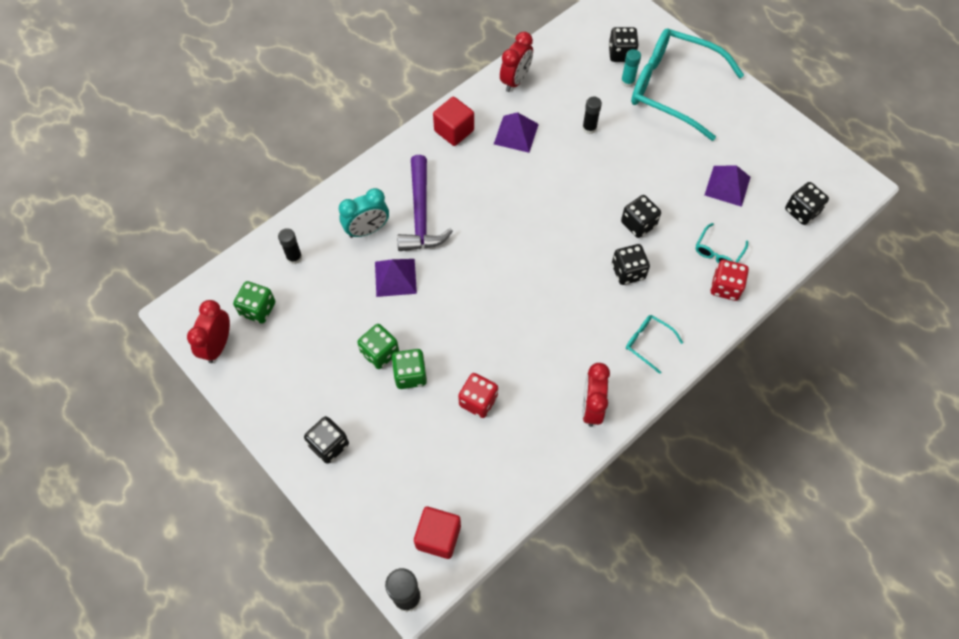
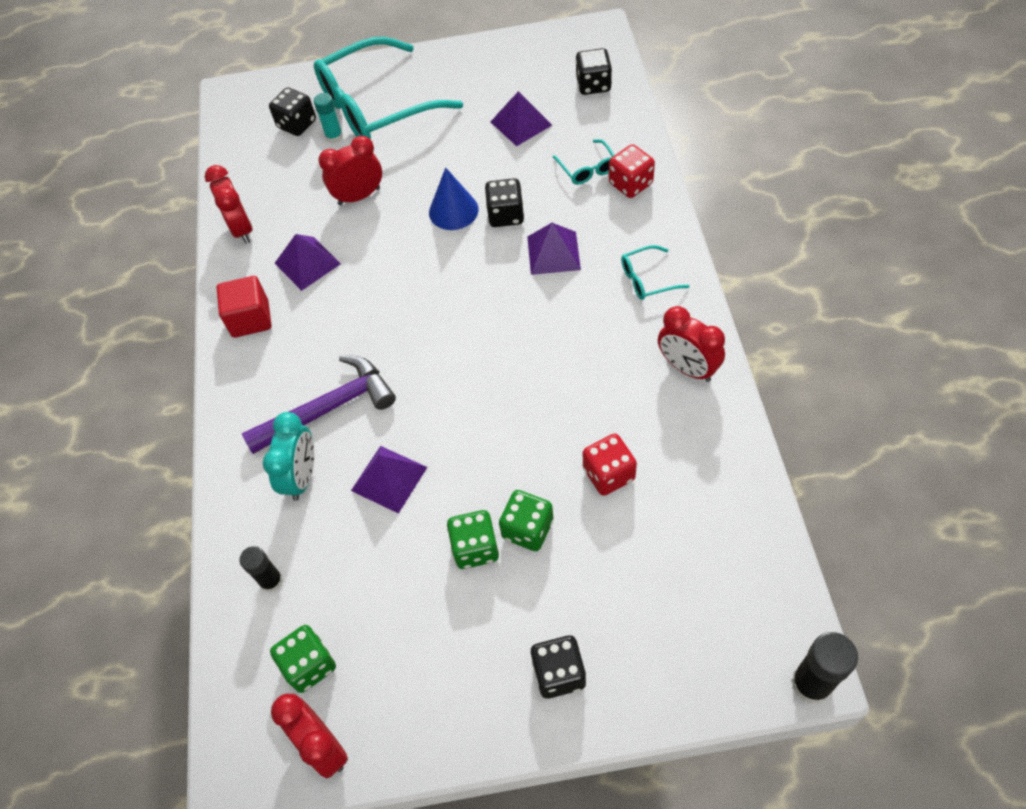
camera: 50 degrees left, 5 degrees down
(421, 214) = (328, 408): purple hammer -> purple hammer turned 60 degrees counterclockwise
(438, 537) = (753, 607): red cube -> none
(589, 128) = (359, 196): black glue stick -> red clock
(618, 190) = (453, 211): none -> blue cone
(628, 272) = (553, 252): black dice -> purple pyramid

